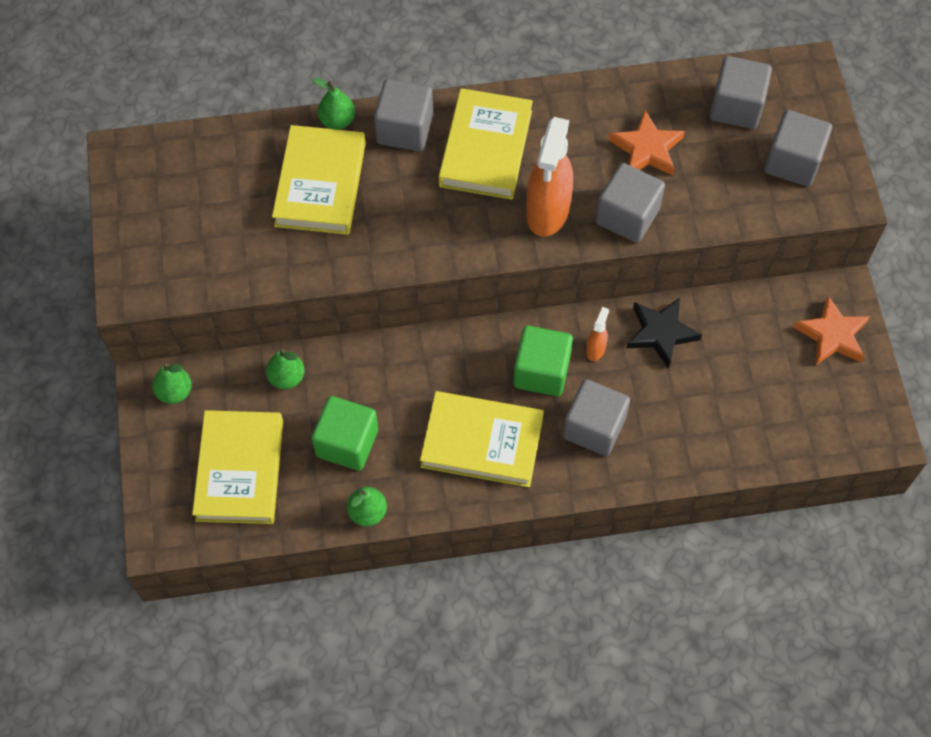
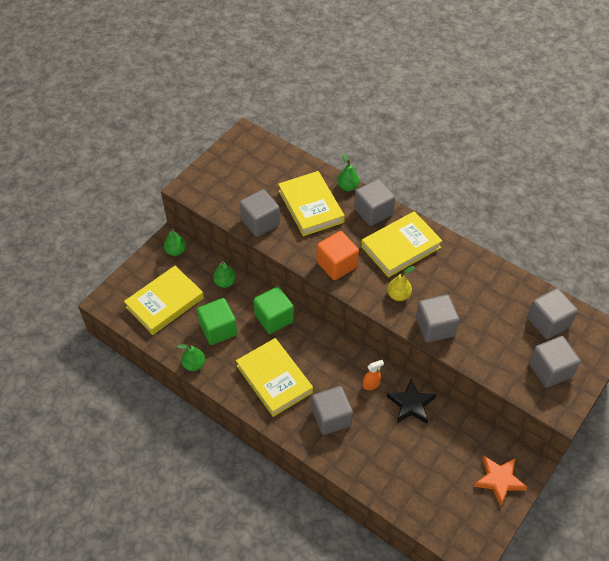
camera: 45 degrees right, 10 degrees down
(281, 258) = (260, 222): none -> grey cube
(320, 184) = (311, 206): yellow book -> yellow book turned 75 degrees counterclockwise
(436, 234) = (337, 264): none -> orange cube
(541, 371) = (335, 373): green cube -> green cube (274, 318)
(547, 212) = (398, 295): orange spray bottle -> yellow pear
(646, 149) = (479, 306): orange star -> none

